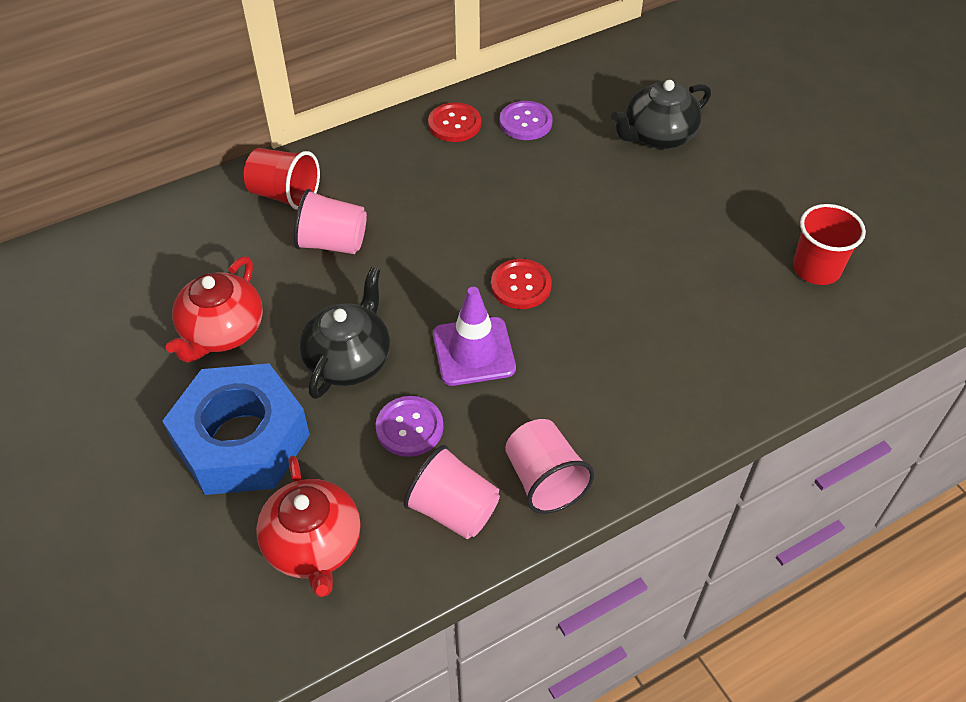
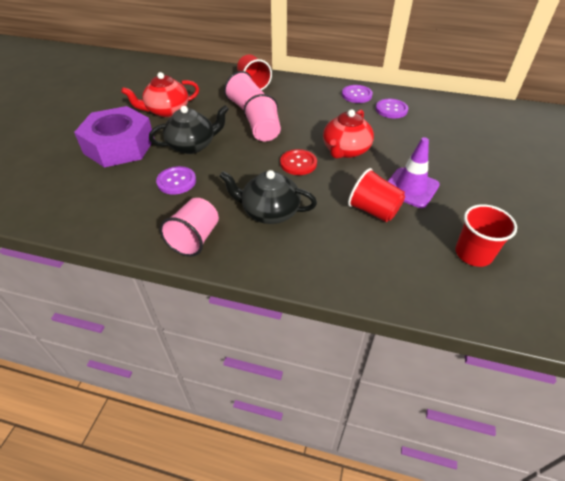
camera: 45 degrees right, 5 degrees down
(242, 440) = (119, 146): blue nut -> purple nut
(314, 546) = (84, 194): red teapot -> red teapot (345, 150)
(453, 510) = (145, 221): pink cup -> pink cup (264, 132)
(454, 124) = (356, 95): red button -> purple button
(473, 351) = (241, 173): purple traffic cone -> purple traffic cone (410, 188)
(658, 136) = (455, 147): black teapot -> black teapot (269, 212)
(677, 288) = (373, 210): none -> red cup

